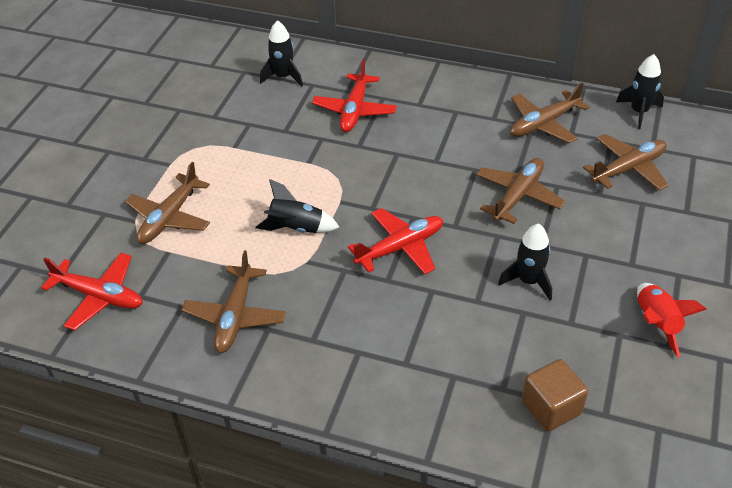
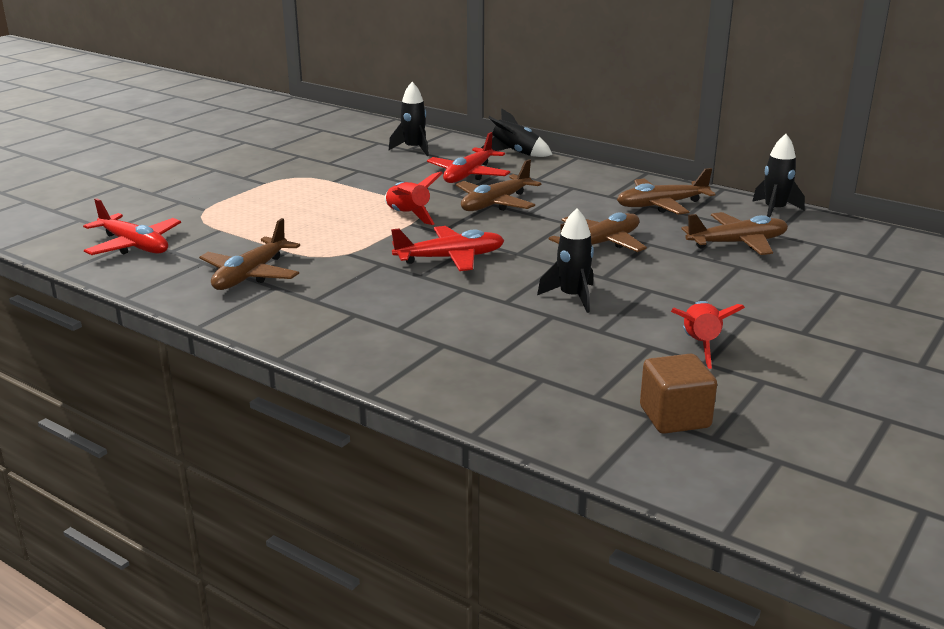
camera: 15 degrees right, 20 degrees down
(169, 218) = (238, 211): brown plane -> brown plane (495, 203)
(296, 228) = (354, 233): black rocket -> black rocket (516, 153)
(331, 189) = (408, 215): none -> red rocket
(551, 407) = (536, 382): brown cube -> brown cube (674, 417)

